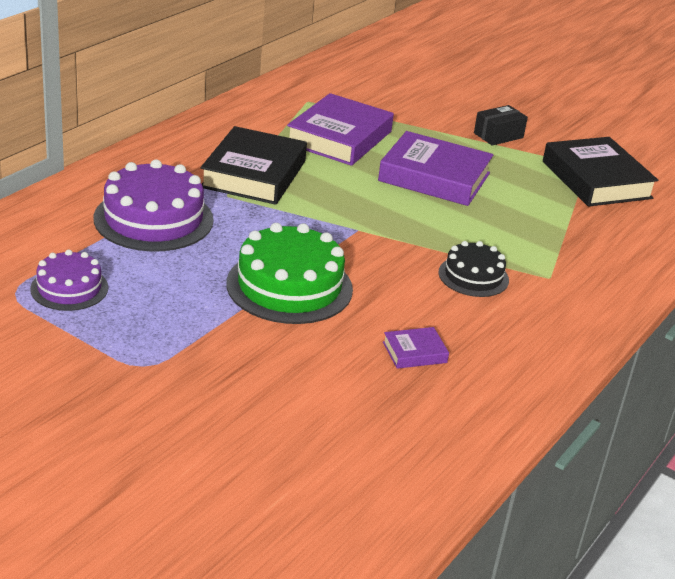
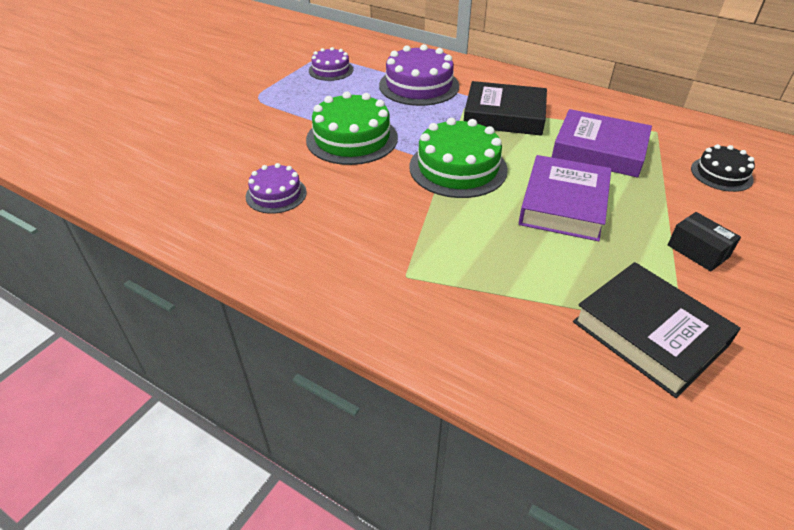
camera: 90 degrees right, 10 degrees up
(366, 222) = (458, 168): none -> green cake
(414, 352) = (276, 194): purple book -> purple cake
(473, 276) = (392, 226): black cake -> black cake (721, 174)
(596, 180) = (649, 333): black book -> black book turned 75 degrees clockwise

